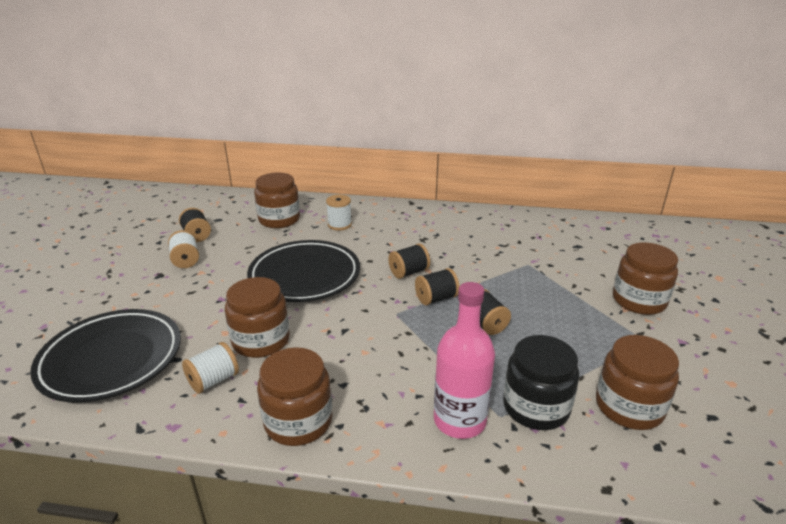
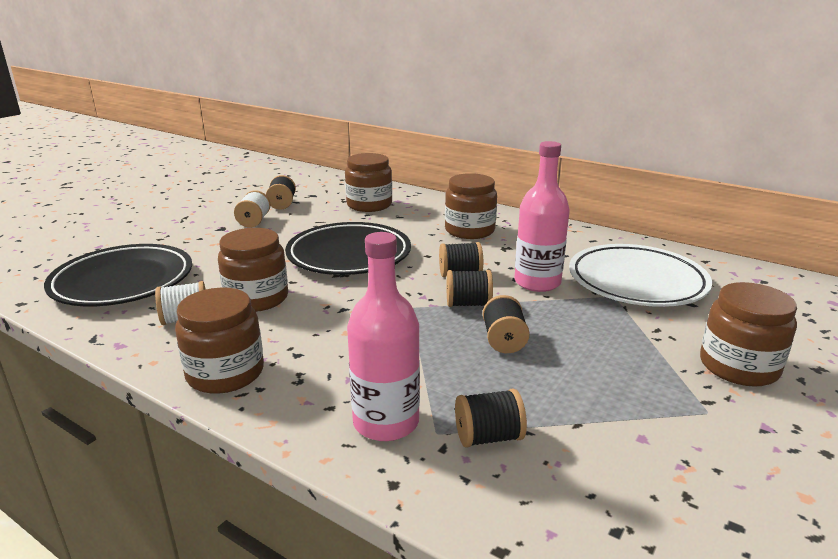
camera: 25 degrees right, 5 degrees down
(339, 225) = (425, 219): white spool -> none
(469, 265) = (537, 282): none -> pink bottle
(534, 248) = (636, 282): none -> white plate
(536, 407) = (488, 437): black jar -> black spool
(629, 407) = (615, 475): brown jar -> brown jar (469, 230)

